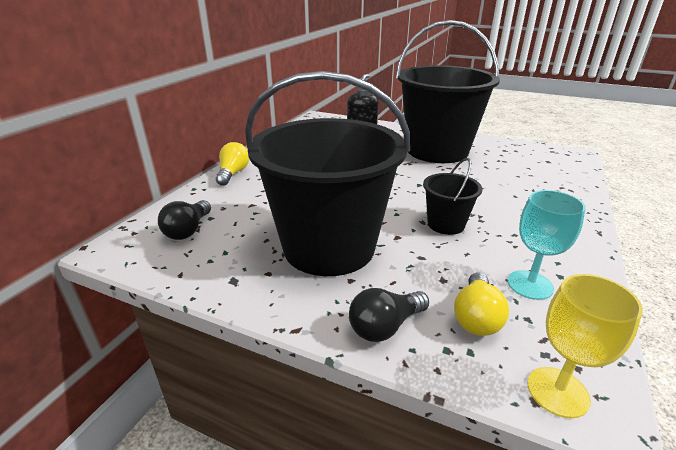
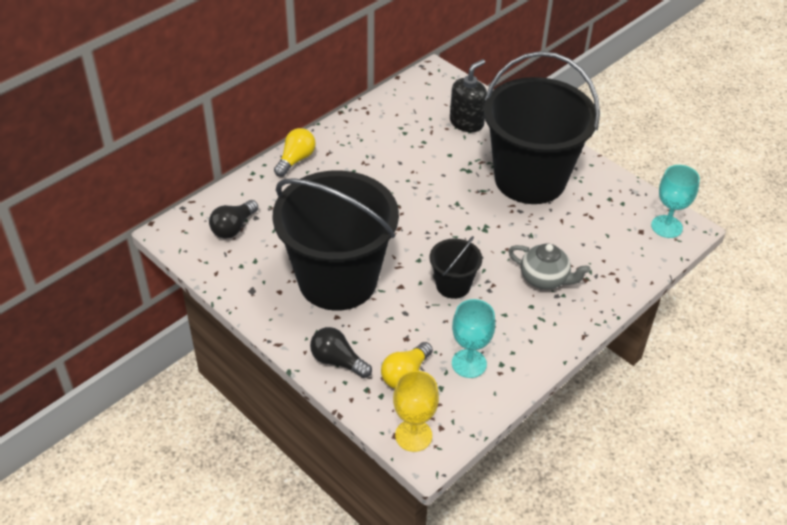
camera: 20 degrees right, 15 degrees up
(385, 326) = (337, 361): black light bulb -> black light bulb turned 45 degrees clockwise
(517, 202) = (545, 279): none -> grey teapot
(561, 156) = (666, 226): none -> turquoise goblet

